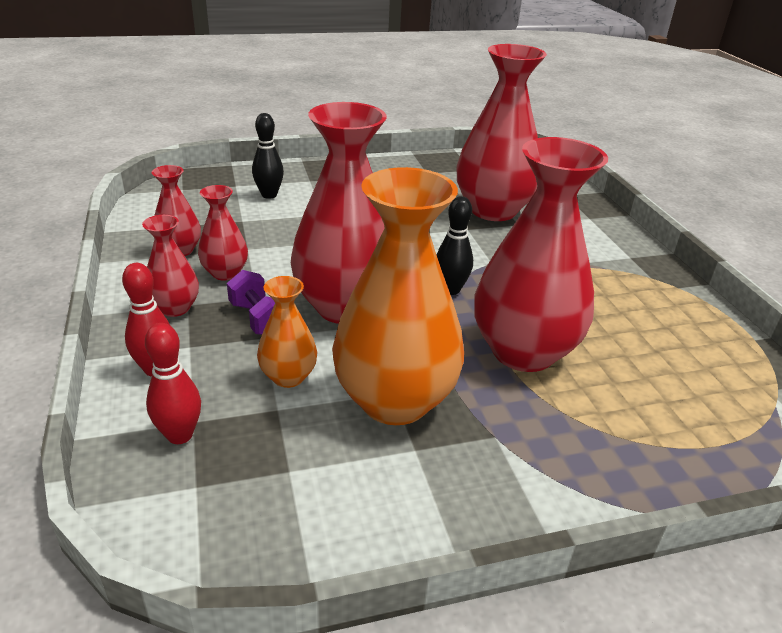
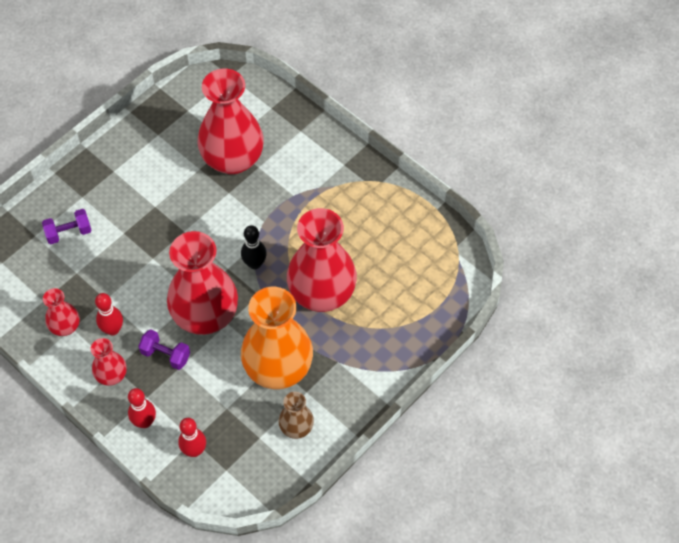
camera: 30 degrees left, 25 degrees up
(225, 273) = (113, 329): red vase -> red bowling pin
(269, 195) = (69, 232): black bowling pin -> purple dumbbell
(288, 376) = (215, 385): orange vase -> none
(360, 489) = (296, 427): none -> brown vase

